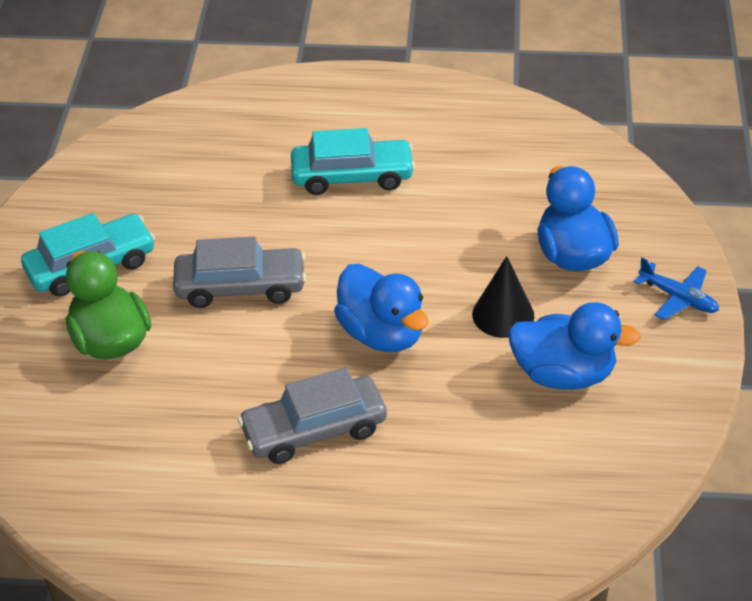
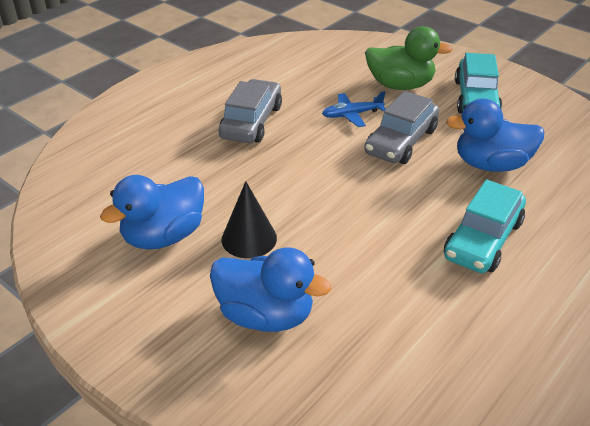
camera: 125 degrees right, 5 degrees down
(382, 334) = (295, 177): blue duck -> blue duck (491, 165)
(678, 298) = (147, 350): blue plane -> blue plane (351, 115)

